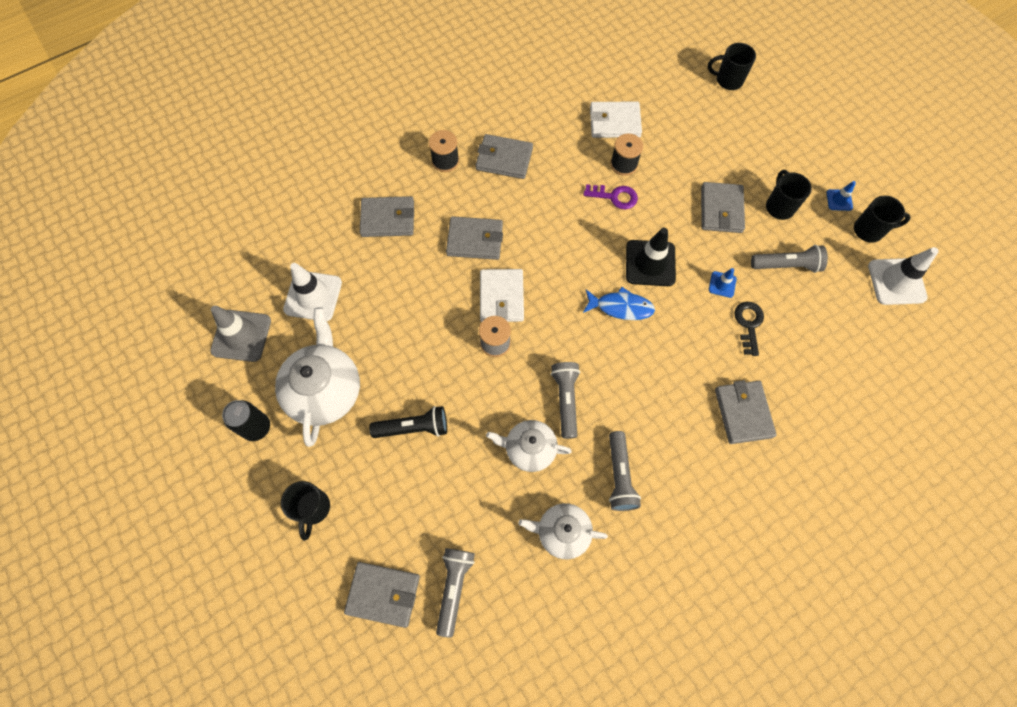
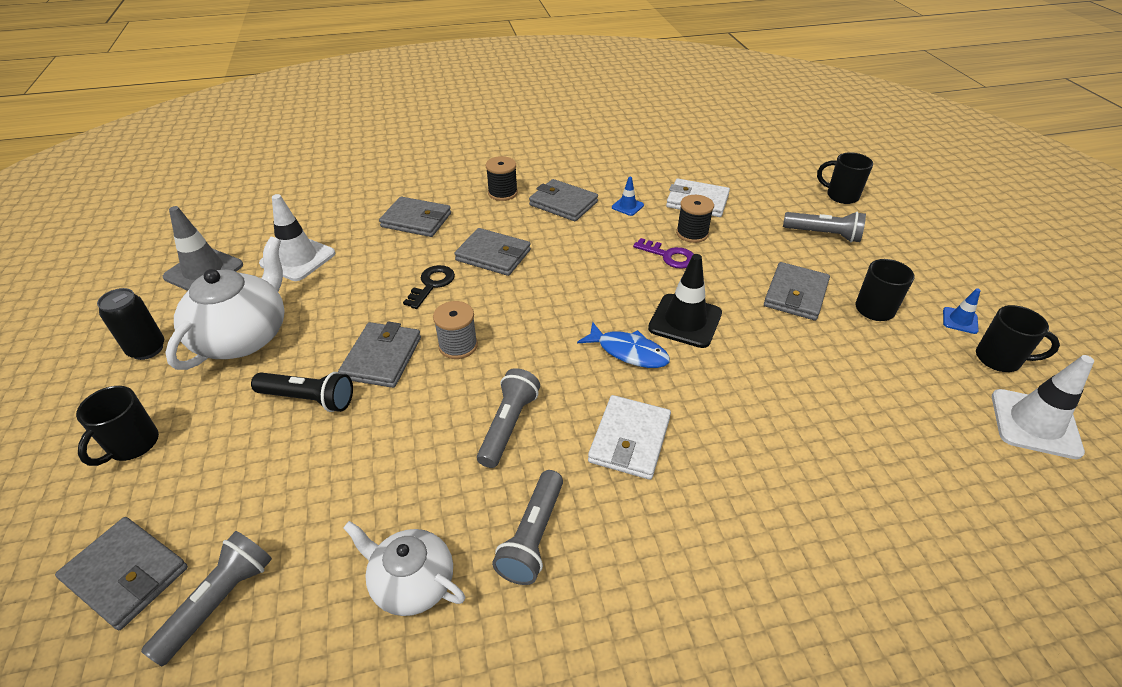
camera: 20 degrees right, 25 degrees down
(501, 297) = (492, 308): white wallet -> white wallet (629, 440)
(529, 449) = (430, 464): white teapot -> none
(722, 284) = (771, 363): blue traffic cone -> blue traffic cone (627, 206)
(743, 413) = (751, 514): grey wallet -> grey wallet (382, 358)
(748, 324) = (794, 413): black key -> black key (432, 284)
(787, 265) = (869, 366): grey flashlight -> grey flashlight (823, 235)

